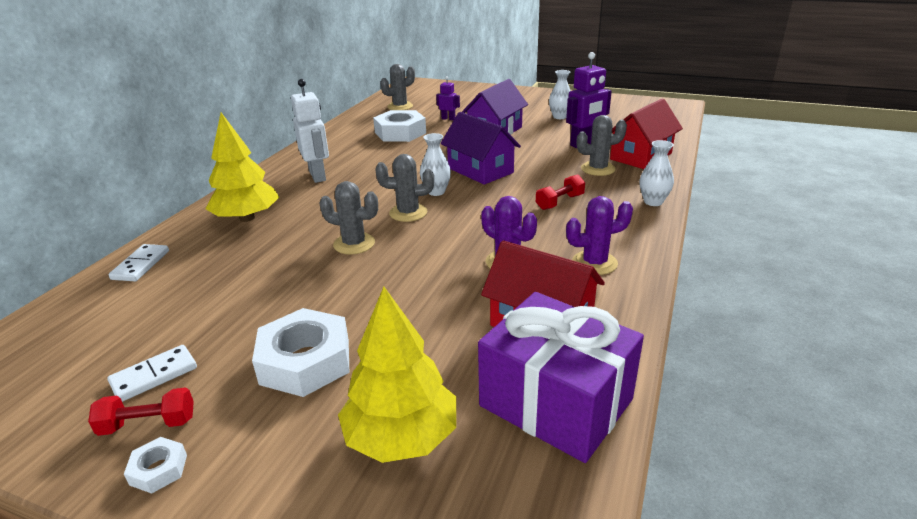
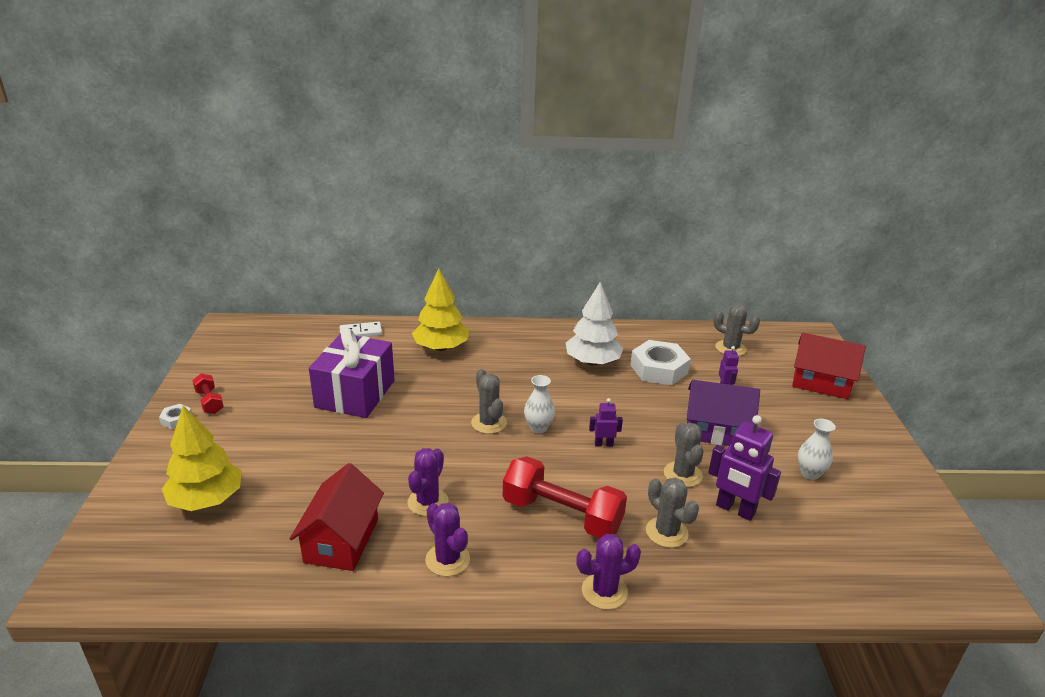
camera: 65 degrees right, 0 degrees up
(154, 376) = (249, 386): white domino -> none
(305, 361) = (272, 437): white nut -> none
(318, 176) = (530, 354): white robot -> none
(354, 244) = (424, 410): grey cactus -> grey cactus (682, 474)
(362, 153) = (592, 362): none -> white tree
(480, 170) = (603, 444): purple house -> purple robot
(556, 402) = (246, 566): purple gift -> purple gift (355, 394)
(559, 202) = (562, 515): red dumbbell -> red dumbbell, size x2.01
(640, 156) = (734, 567): red house -> red house (821, 383)
(653, 202) = (604, 591): white vase -> purple cactus

